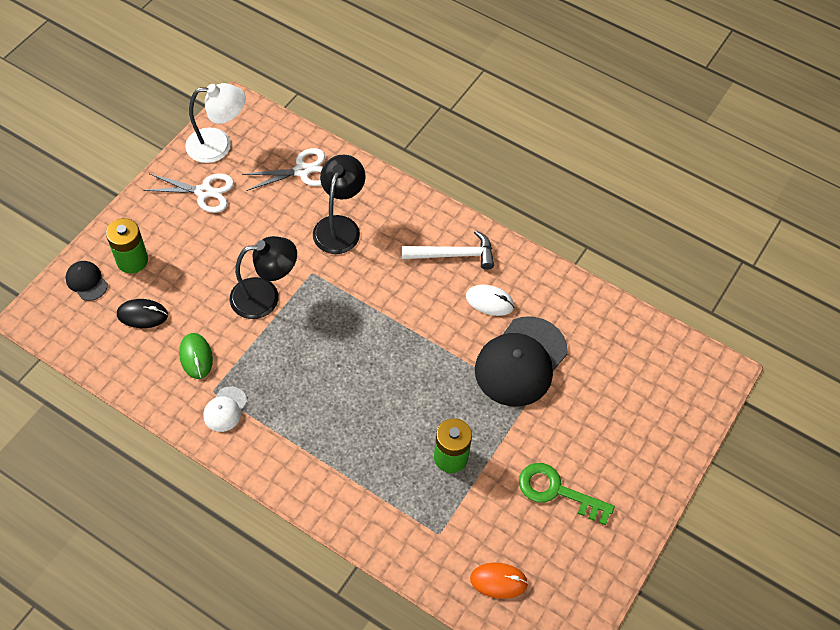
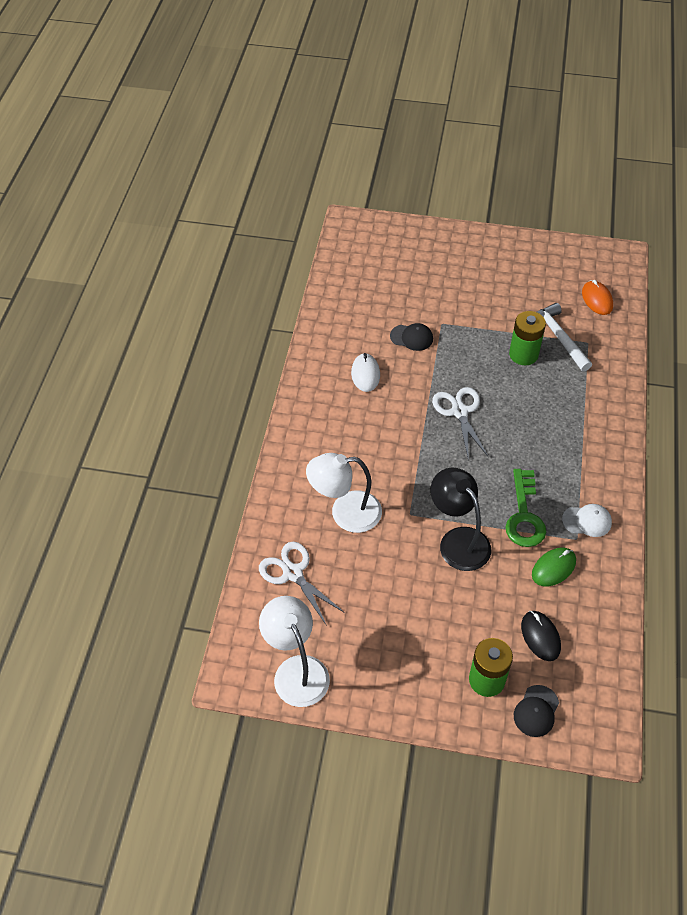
camera: 110 degrees left, 5 degrees down
(204, 192) = (366, 654): white scissors -> white scissors (459, 412)
(339, 226) = (345, 513): black lamp -> white lamp
(453, 255) = (330, 414): white hammer -> white hammer (558, 337)
(521, 361) = (411, 337): black cap -> black cap, size x0.46
(557, 491) = (507, 287): green key -> green key (524, 515)

